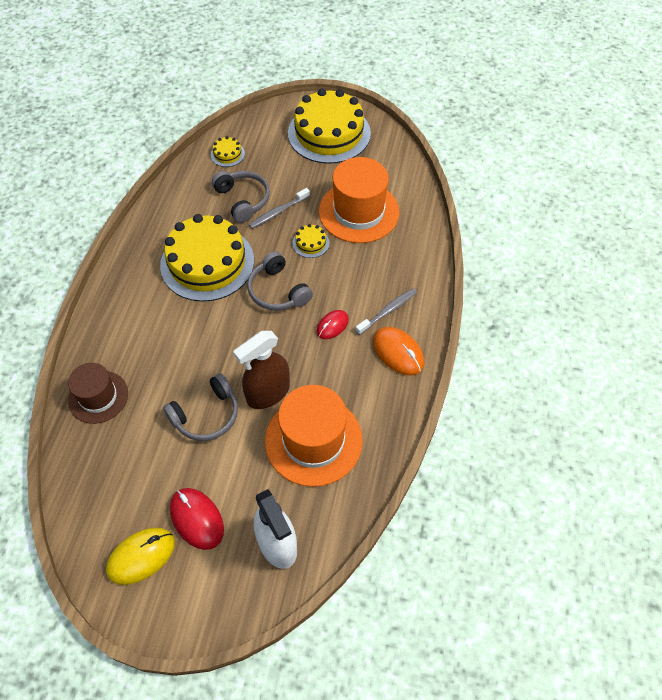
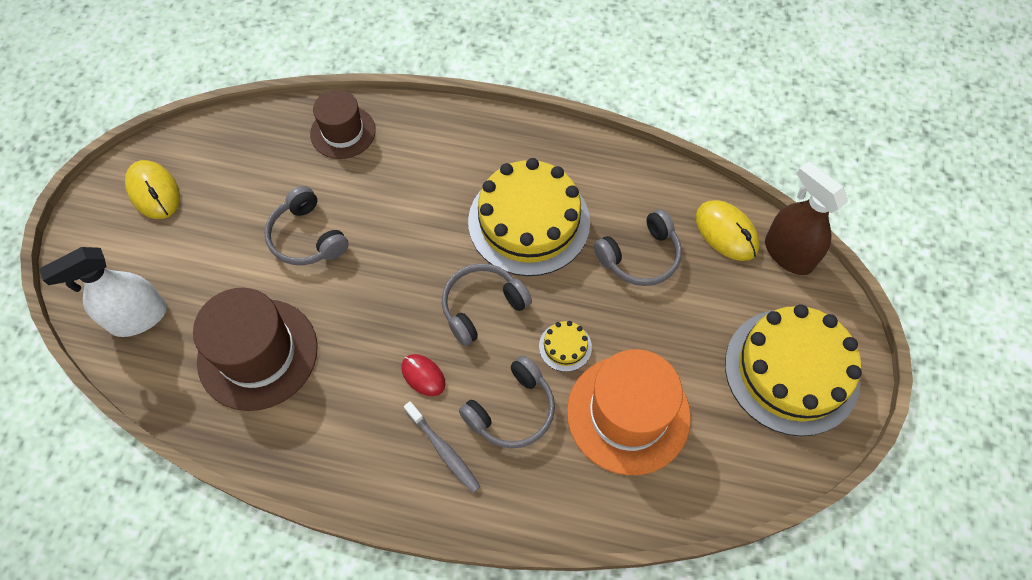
camera: 90 degrees right, 5 degrees up
(197, 519) = (183, 237): red mouse -> none
(227, 154) = (726, 232): yellow cake -> yellow mouse
(268, 393) = (328, 301): brown spray bottle -> brown spray bottle (788, 254)
(278, 212) = (620, 303): grey toothbrush -> none
(313, 440) = (258, 354): orange hat -> brown hat
(358, 273) = (512, 410): none -> grey headphones
(398, 352) = (374, 462): orange mouse -> none

